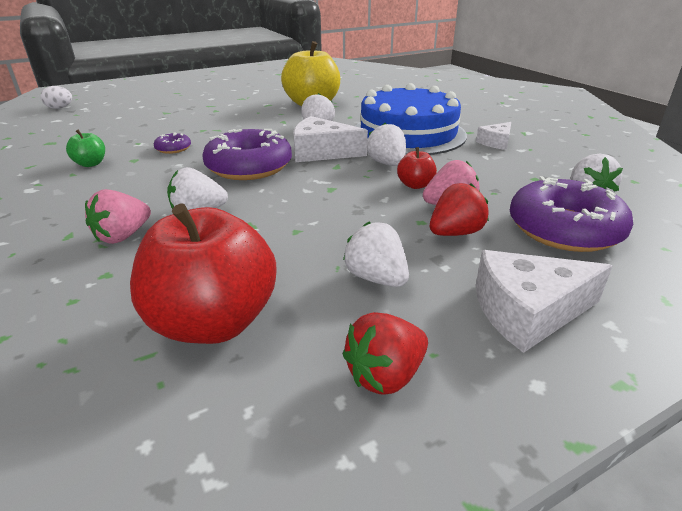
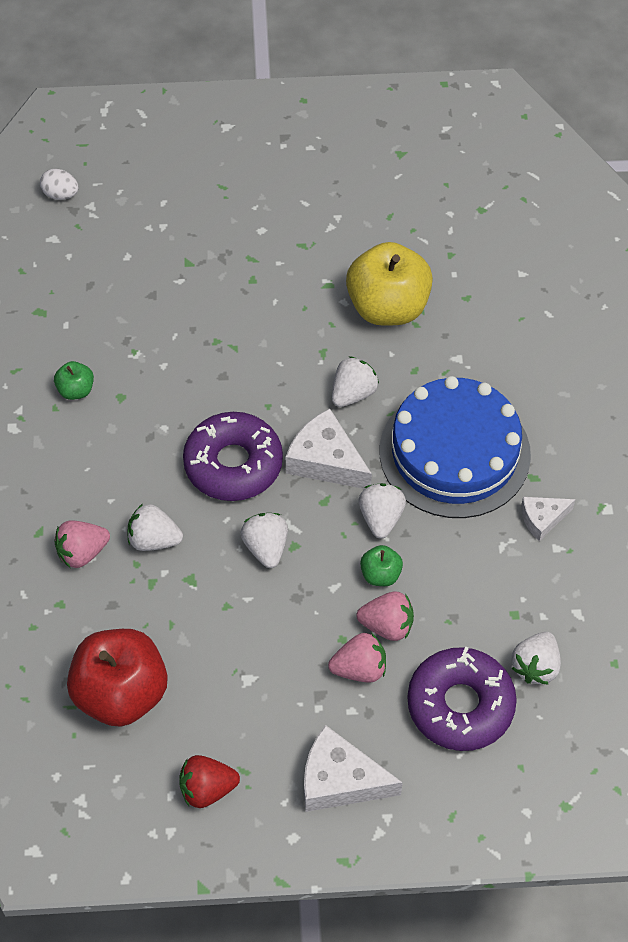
camera: 25 degrees right, 25 degrees up
(173, 148) = (168, 384): purple donut -> none
(376, 278) = (256, 697): white strawberry -> white strawberry (266, 548)
(415, 185) = (380, 575): red apple -> green apple
(455, 233) = (359, 668): red strawberry -> pink strawberry

